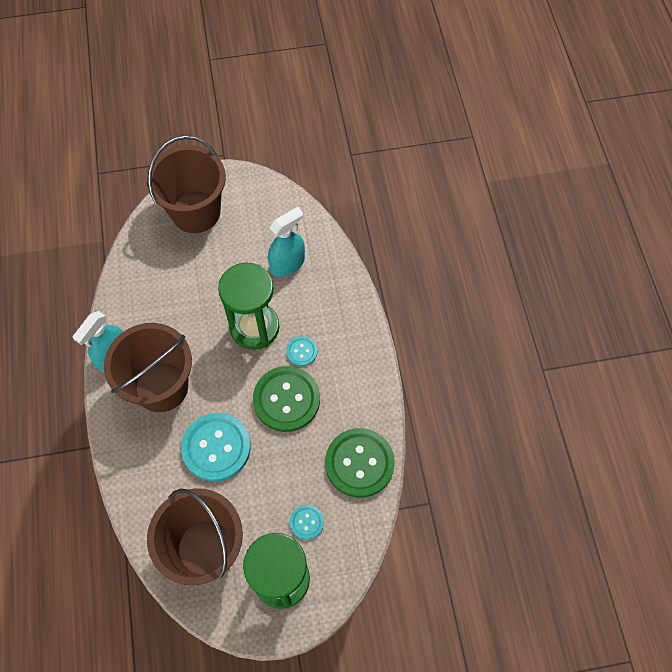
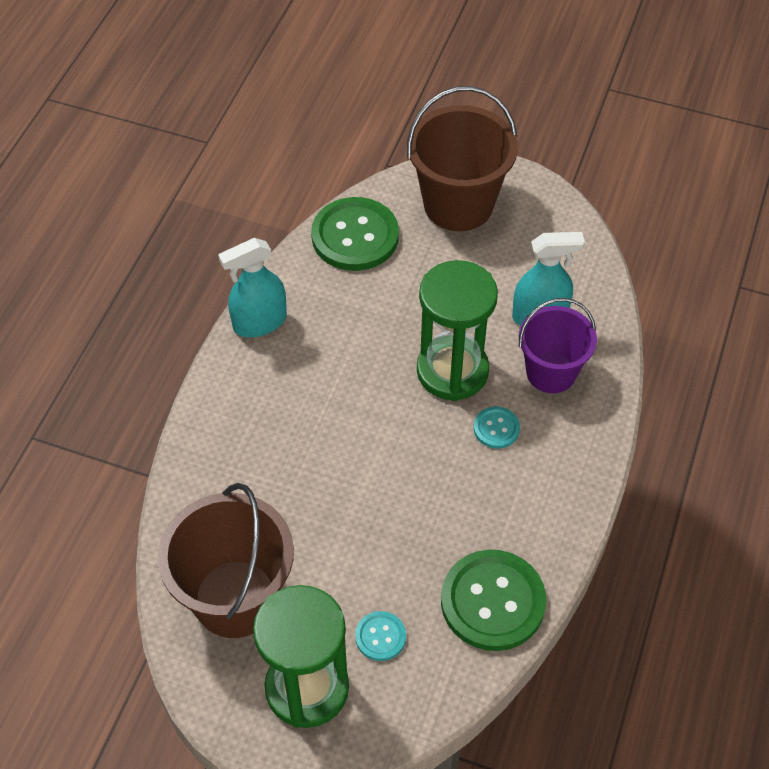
camera: 30 degrees right, 10 degrees down
(161, 387) = (295, 384): brown bucket -> none
(216, 447) = (319, 488): turquoise button -> none
(286, 399) = (442, 476): green button -> green button (355, 236)
(314, 298) = (551, 372): none -> purple bucket

